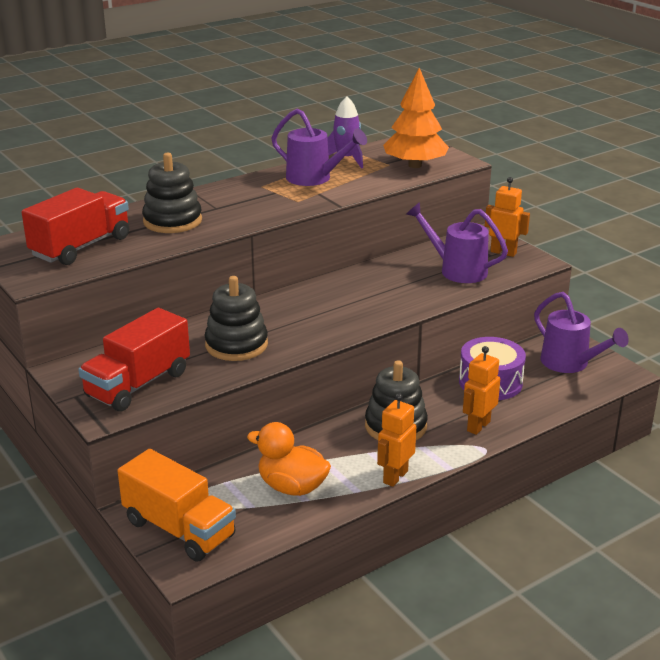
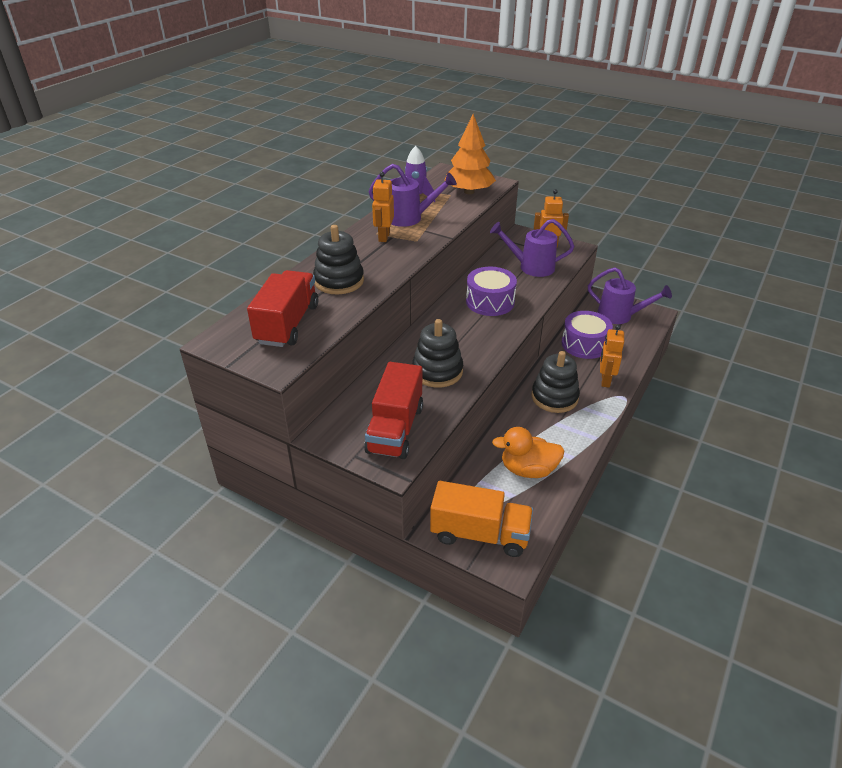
camera: 25 degrees left, 10 degrees up
(367, 294) = (490, 302): none -> purple drum
(395, 477) = (587, 437): orange robot -> orange robot (384, 237)

